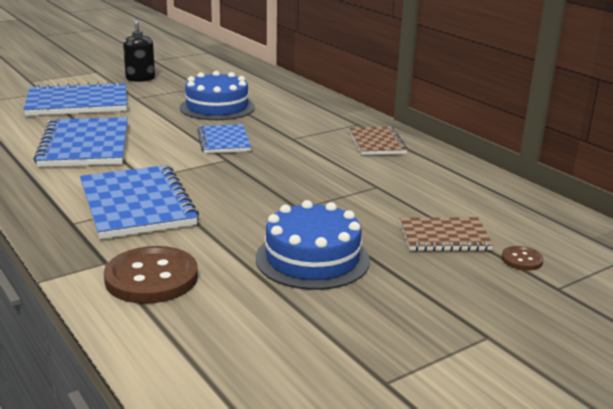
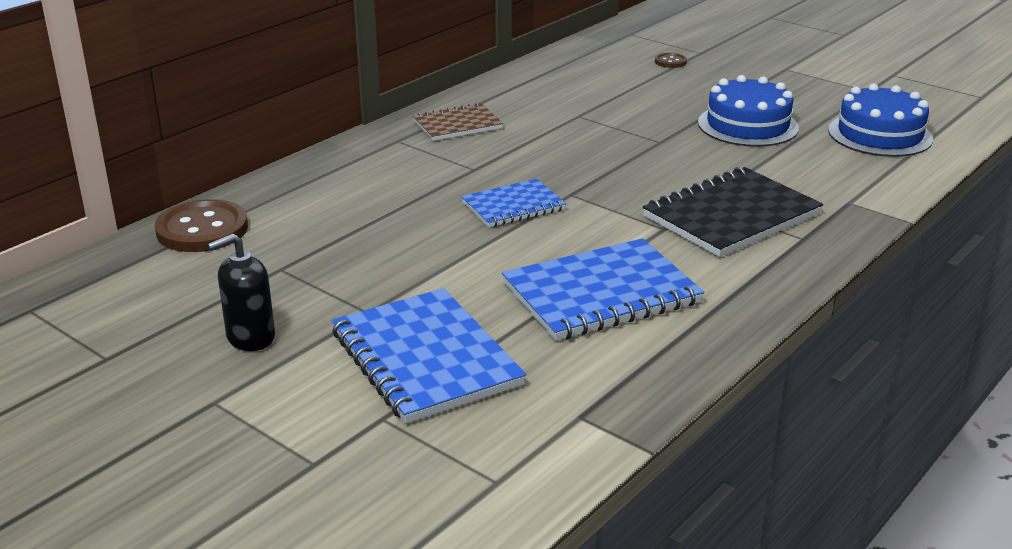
camera: 105 degrees left, 5 degrees up
(137, 205) = (731, 216): blue notebook -> black notebook
(151, 278) = (849, 178): brown button -> brown button (202, 229)
(217, 107) = (381, 235): blue cake -> blue cake (880, 135)
(444, 237) = (658, 85): brown notebook -> none

